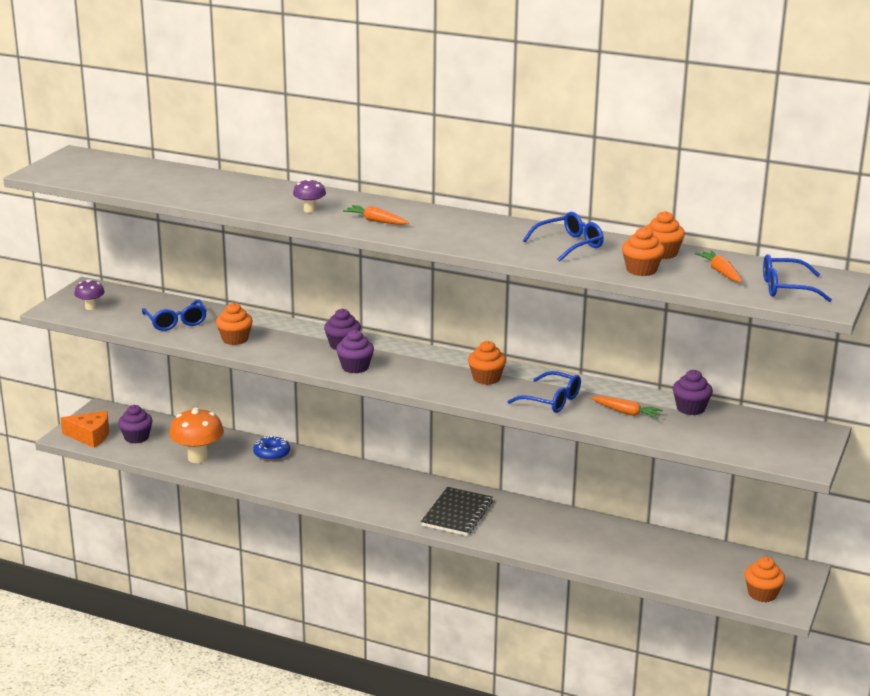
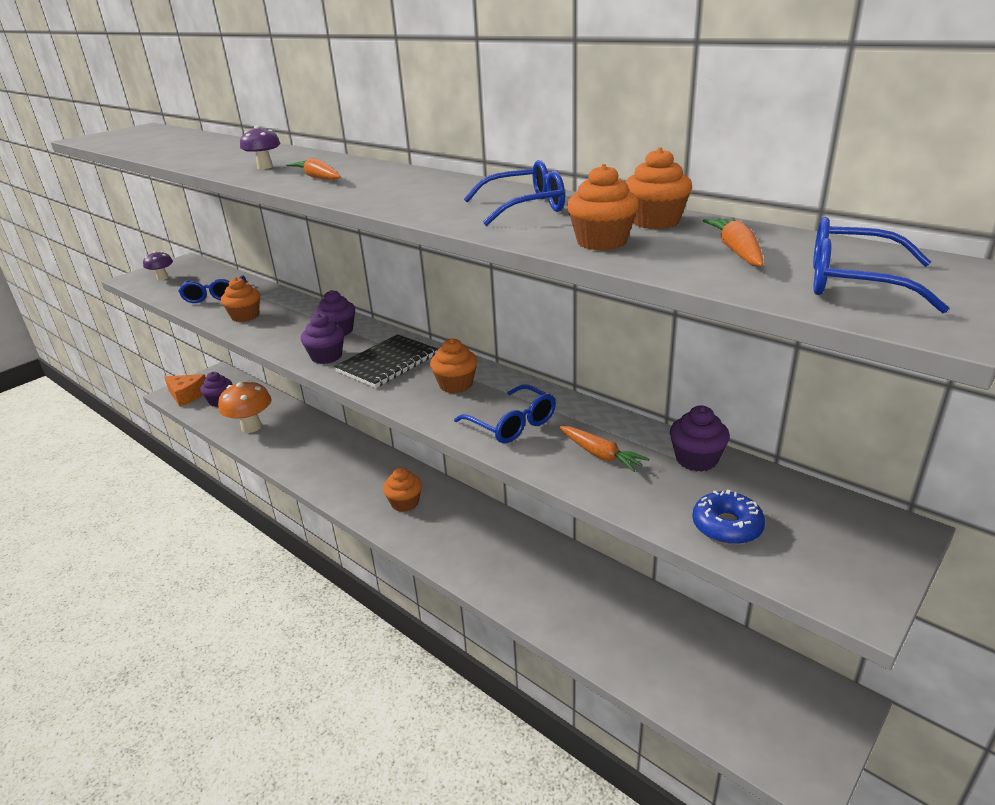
camera: 20 degrees right, 5 degrees up
(271, 454) = (315, 431): blue donut -> blue donut (727, 526)
(457, 513) = (442, 528): black notebook -> black notebook (387, 363)
(762, 594) = (773, 737): orange cupcake -> orange cupcake (405, 503)

